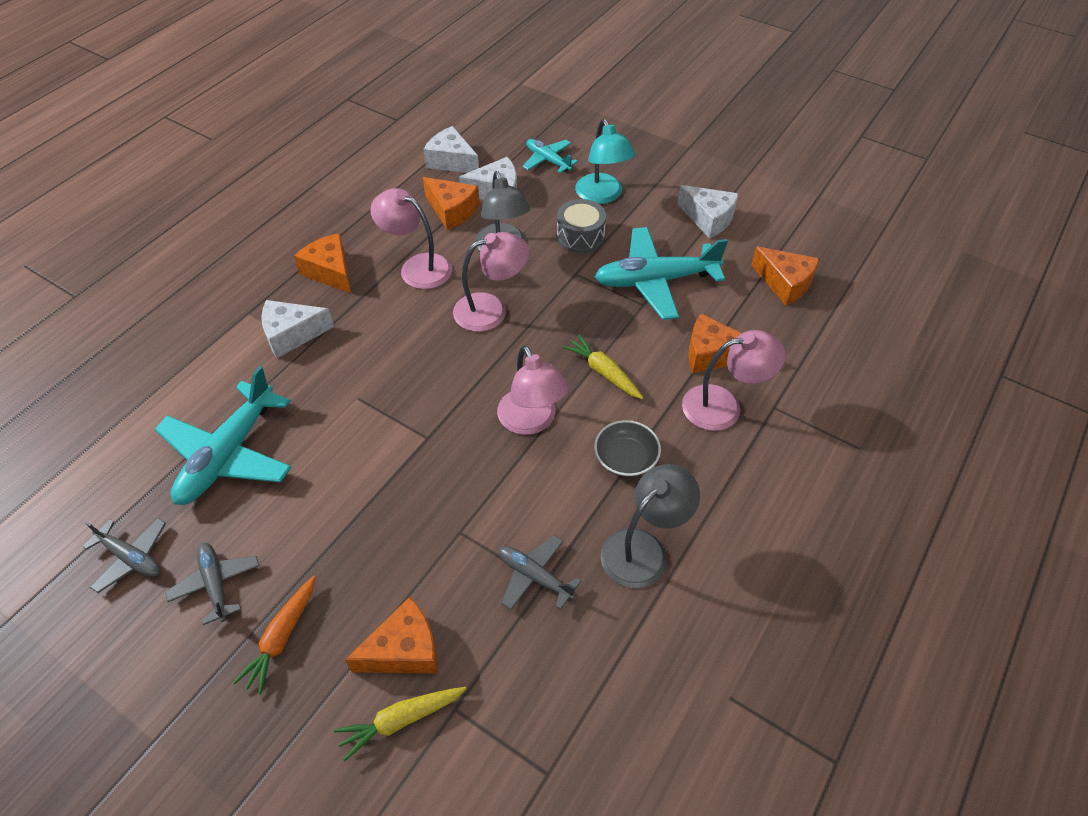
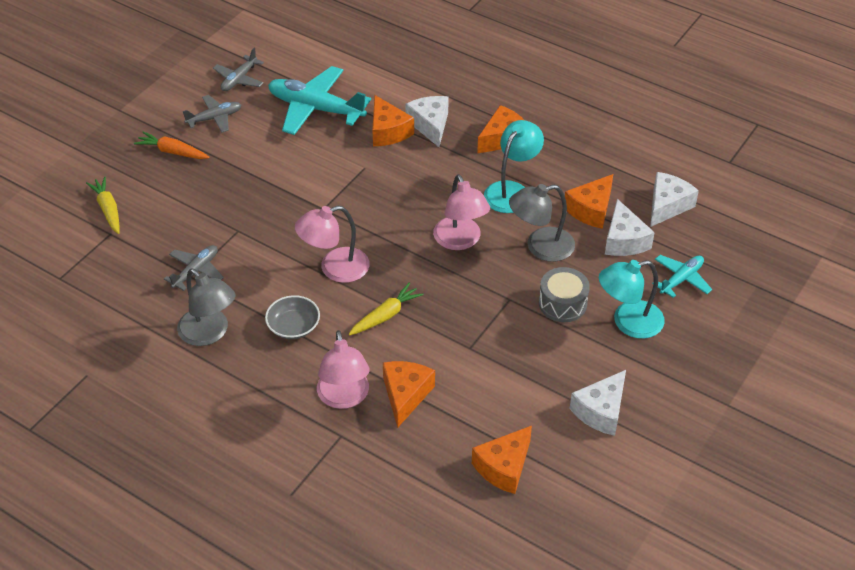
camera: 90 degrees right, 5 degrees down
(404, 650) = (153, 208): orange cheese -> orange cheese (388, 131)
(417, 267) = (511, 191): pink lamp -> turquoise lamp
(655, 281) = (502, 359): turquoise plane -> none

